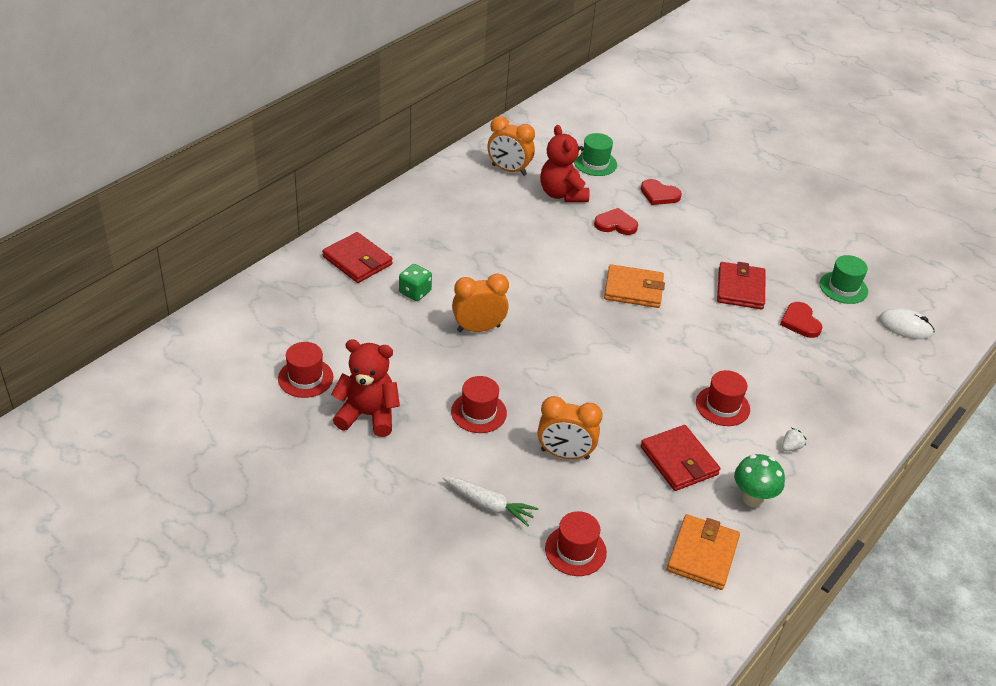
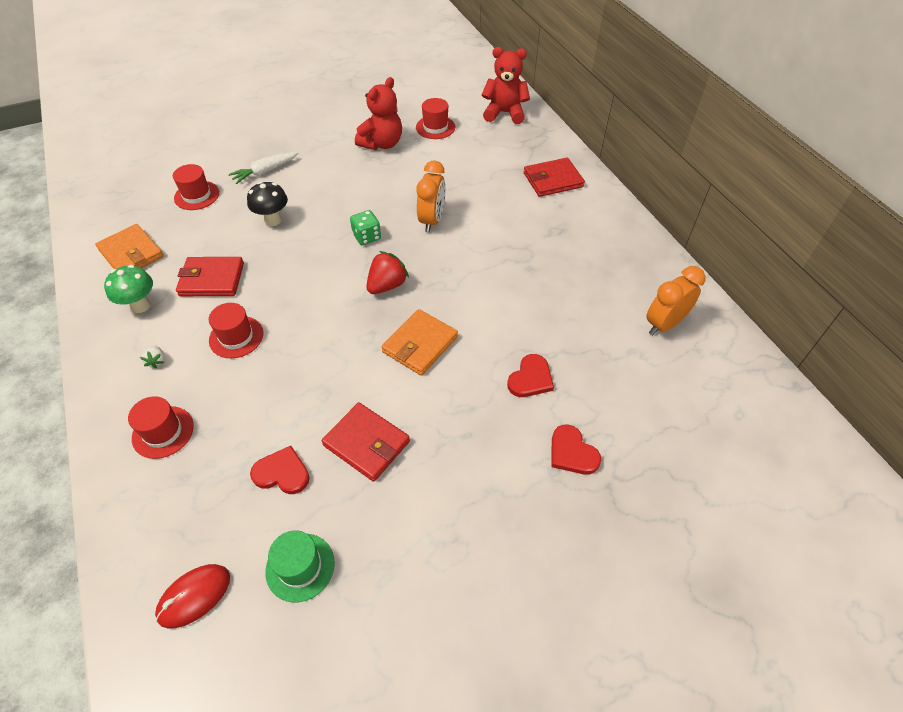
camera: 120 degrees right, 10 degrees up
(415, 292) = (496, 199): green dice -> green dice (367, 237)
(479, 412) = (345, 192): red hat -> red hat (163, 432)
(562, 194) = (604, 353): red teddy bear -> red teddy bear (504, 113)
(565, 454) = (273, 220): orange clock -> black mushroom
(587, 330) = (387, 285): none -> red strawberry
(595, 163) = (659, 414): green hat -> none
(659, 194) = (572, 452): red heart -> red heart turned 90 degrees counterclockwise
(905, 326) = (194, 596): white mouse -> red mouse

